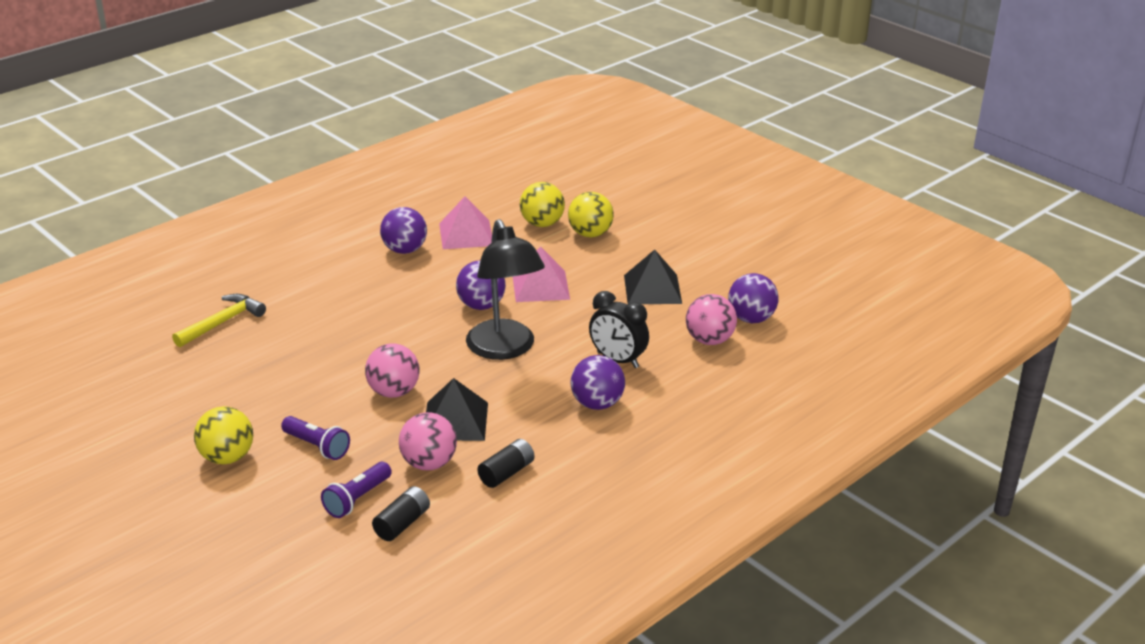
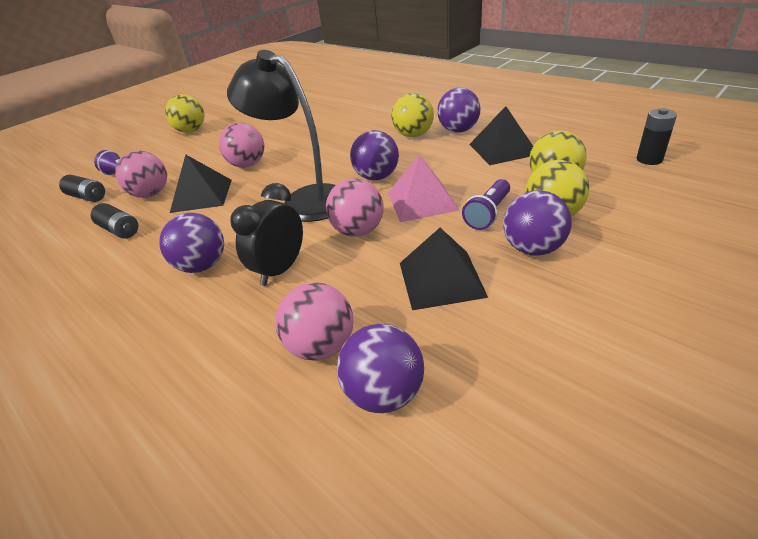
camera: 90 degrees right, 5 degrees up
(222, 322) = (338, 99): yellow hammer -> none
(317, 446) = (190, 153): purple flashlight -> purple flashlight (488, 214)
(395, 277) = (413, 135): none -> yellow ball
(466, 234) = (502, 149): pink pyramid -> black pyramid
(505, 349) = (304, 200): black lamp -> black lamp turned 60 degrees clockwise
(528, 179) = (649, 159): none -> black battery
(575, 320) = (358, 231): none -> pink ball
(629, 249) = (533, 249): none -> purple ball

